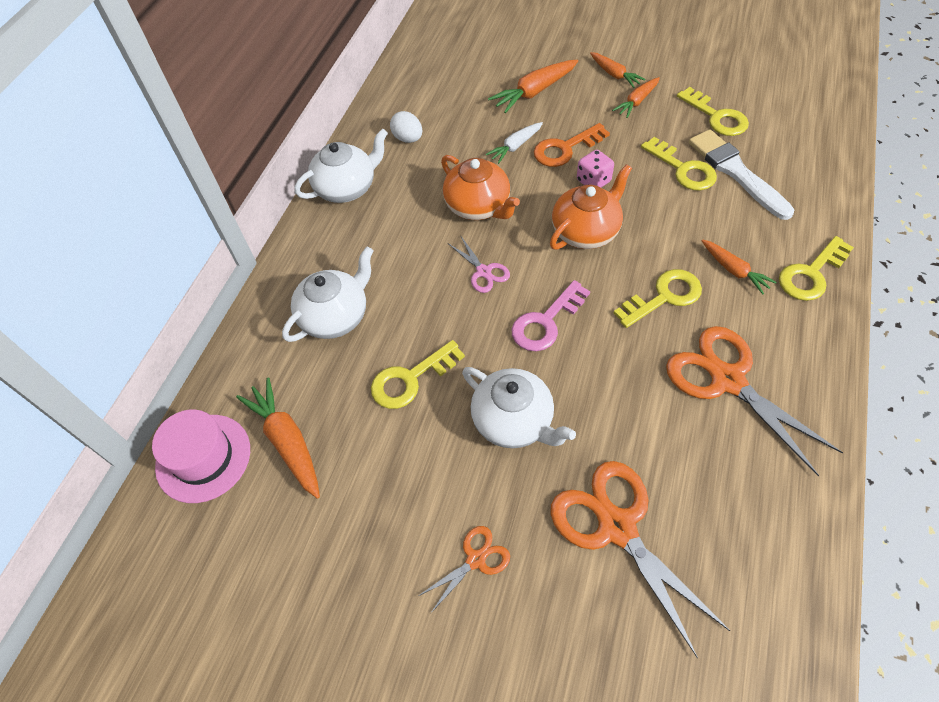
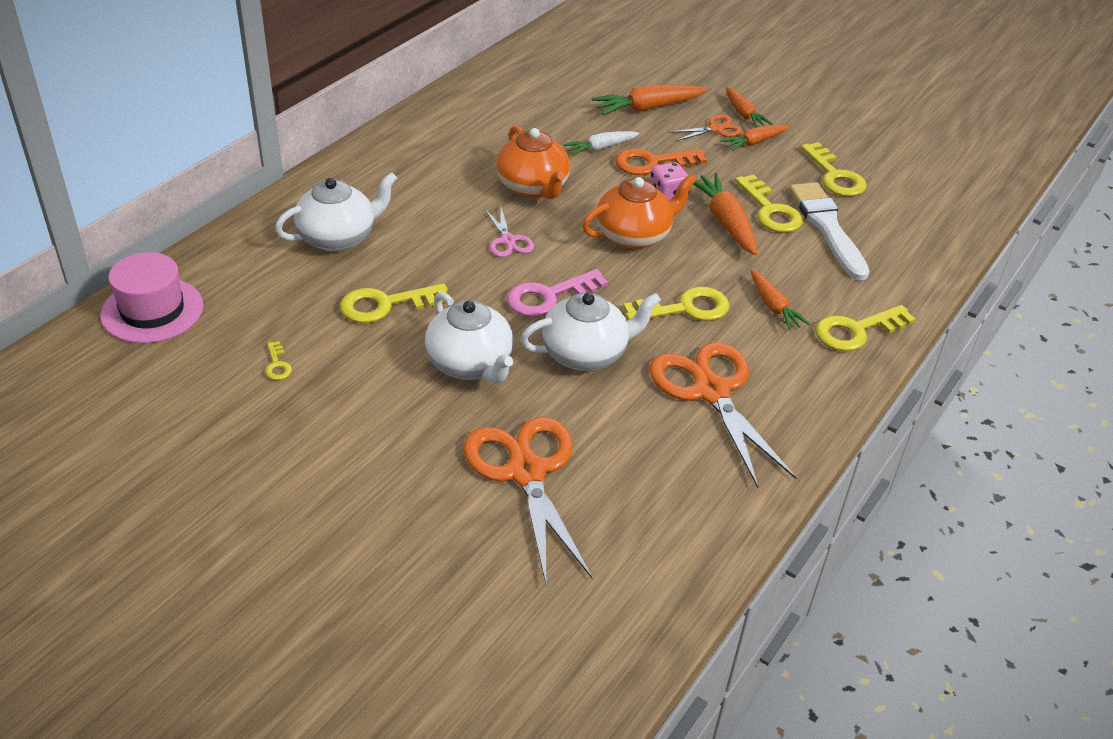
camera: 10 degrees right, 15 degrees down
(287, 441) = (238, 320): orange carrot -> orange carrot (725, 222)
(344, 482) = (277, 365): none -> yellow key
(347, 188) = (406, 139): white teapot -> white teapot (586, 353)
(408, 139) = (491, 114): white egg -> none
(476, 559) = (372, 457): orange scissors -> orange scissors (716, 129)

